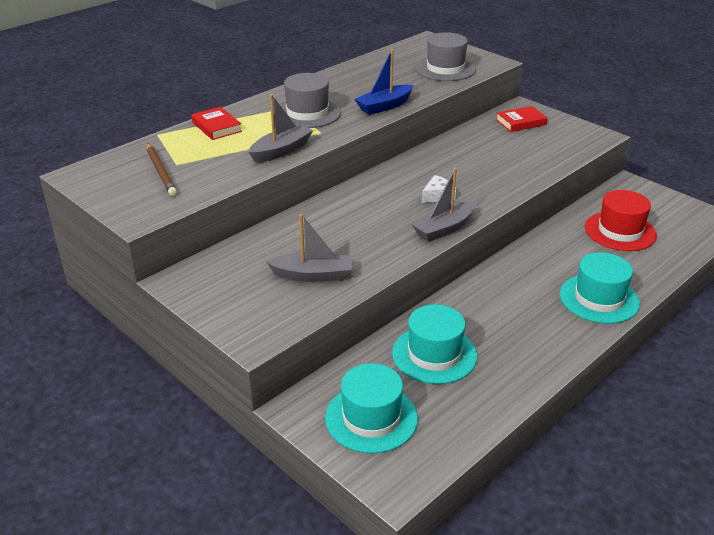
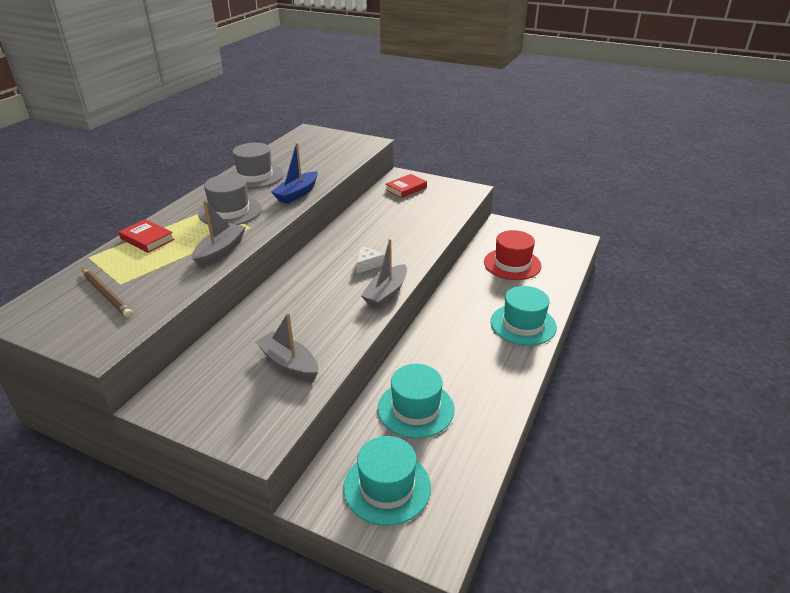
camera: 20 degrees left, 0 degrees up
(313, 275) = (289, 363): grey boat -> grey boat turned 120 degrees counterclockwise
(445, 69) = (334, 153): grey hat -> grey hat (255, 176)

